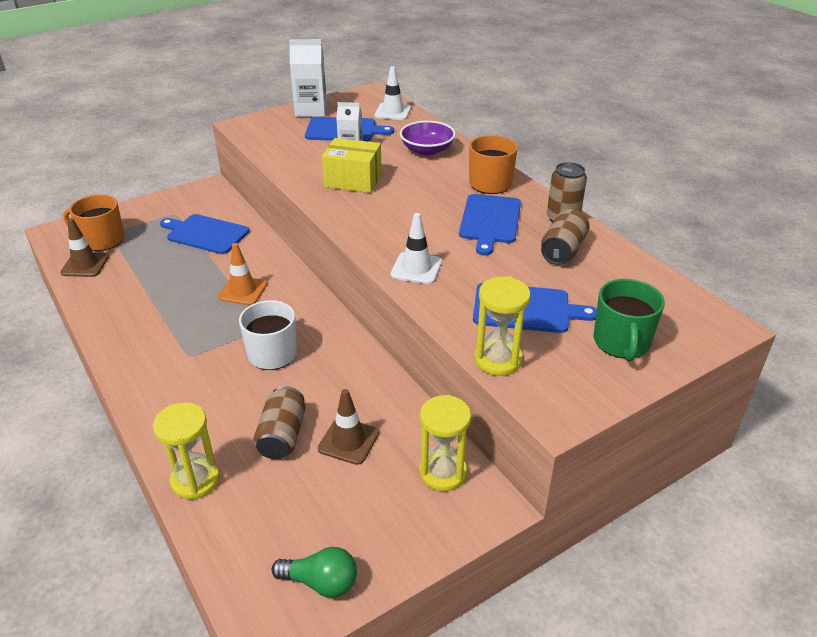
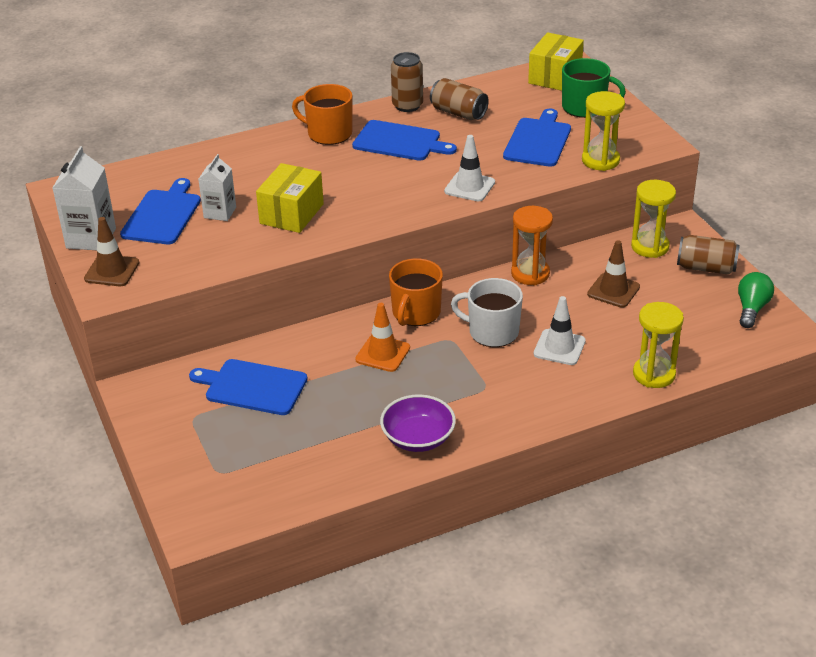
camera: 80 degrees left, 0 degrees up
(85, 265) = (290, 488): brown traffic cone -> brown traffic cone (112, 271)
(102, 240) = (234, 479): orange mug -> orange mug (416, 313)
(205, 234) = (252, 387): blue cutting board -> blue cutting board turned 75 degrees clockwise
(282, 436) = (605, 326): brown can -> brown can (706, 268)
(372, 373) = (530, 274): none -> orange hourglass
(393, 112) = (130, 178): white traffic cone -> white traffic cone (559, 347)
(427, 150) = (241, 163): purple bowl -> purple bowl (418, 438)
(686, 314) = (555, 76): none -> yellow box

